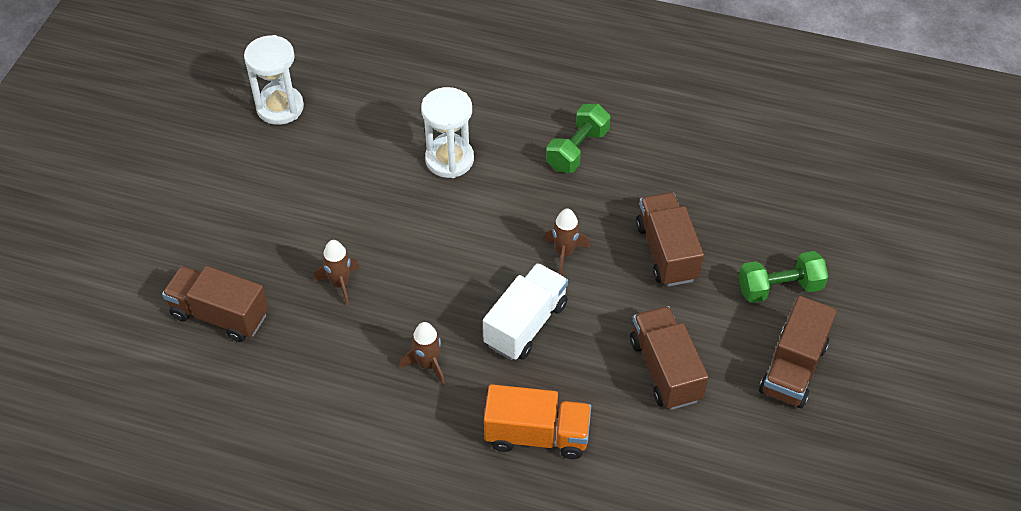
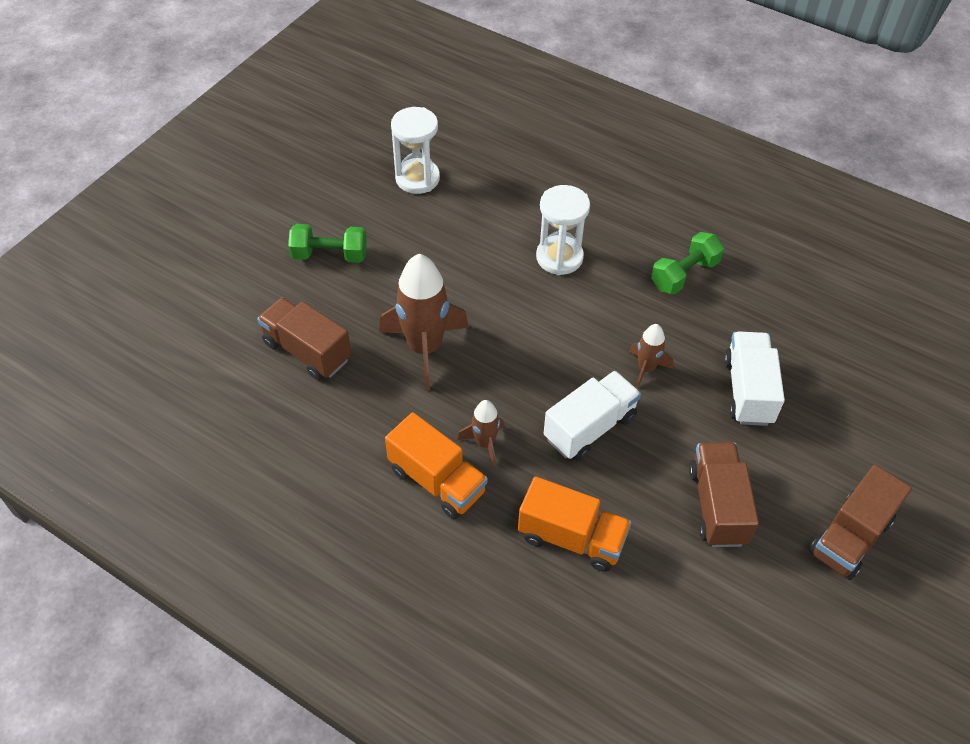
camera: 15 degrees right, 0 degrees up
(340, 284) = (425, 348): brown rocket -> brown rocket, size x1.95
(391, 413) = (437, 481): none -> orange truck
(666, 252) = (748, 391): brown truck -> white truck
(779, 288) = (855, 453): green dumbbell -> green dumbbell (330, 255)

